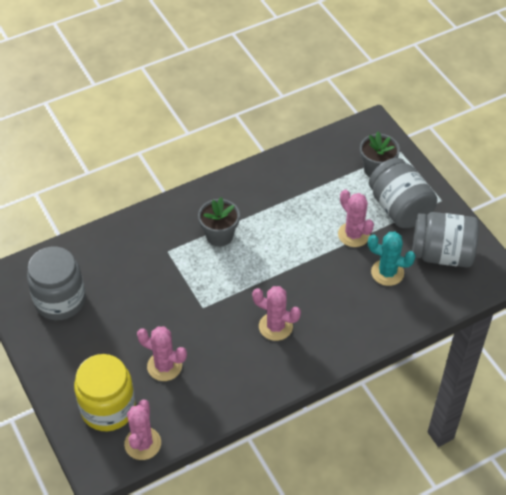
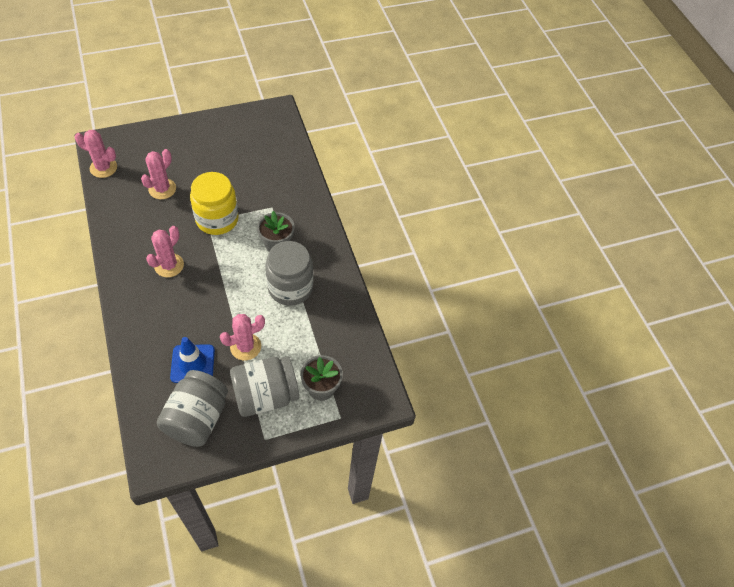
camera: 95 degrees right, 5 degrees up
(60, 300) = (246, 138): grey jar -> grey jar (290, 287)
(108, 408) = (141, 153): yellow jar -> yellow jar (217, 219)
(387, 272) = (192, 364): turquoise cactus -> blue traffic cone

